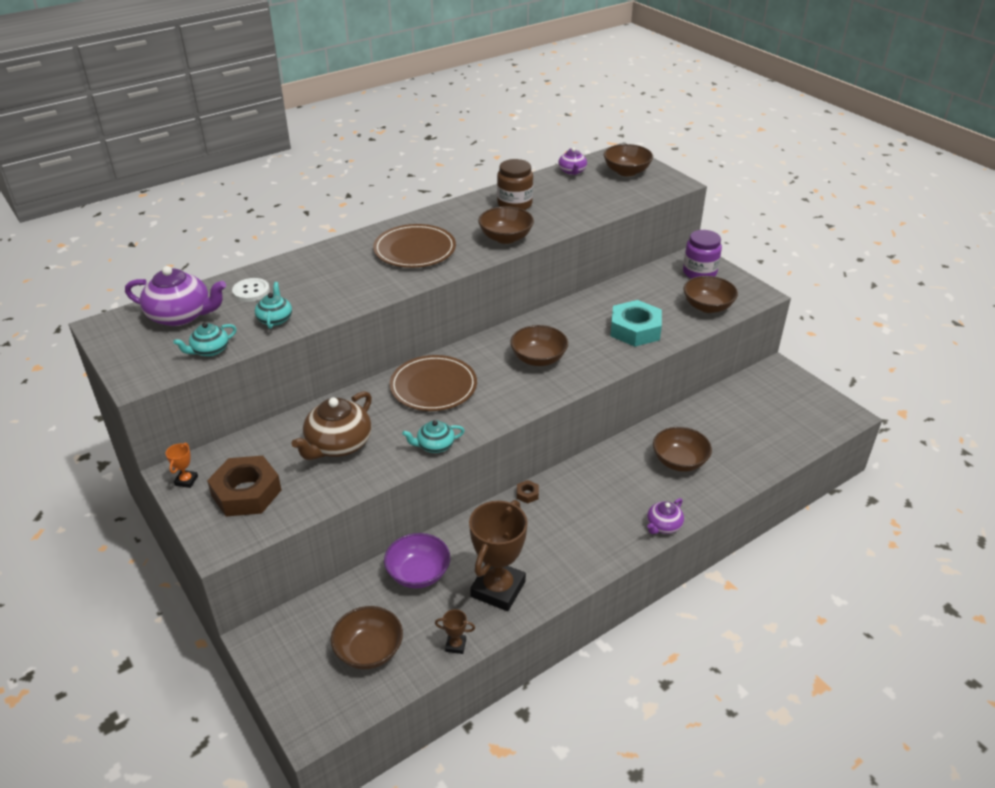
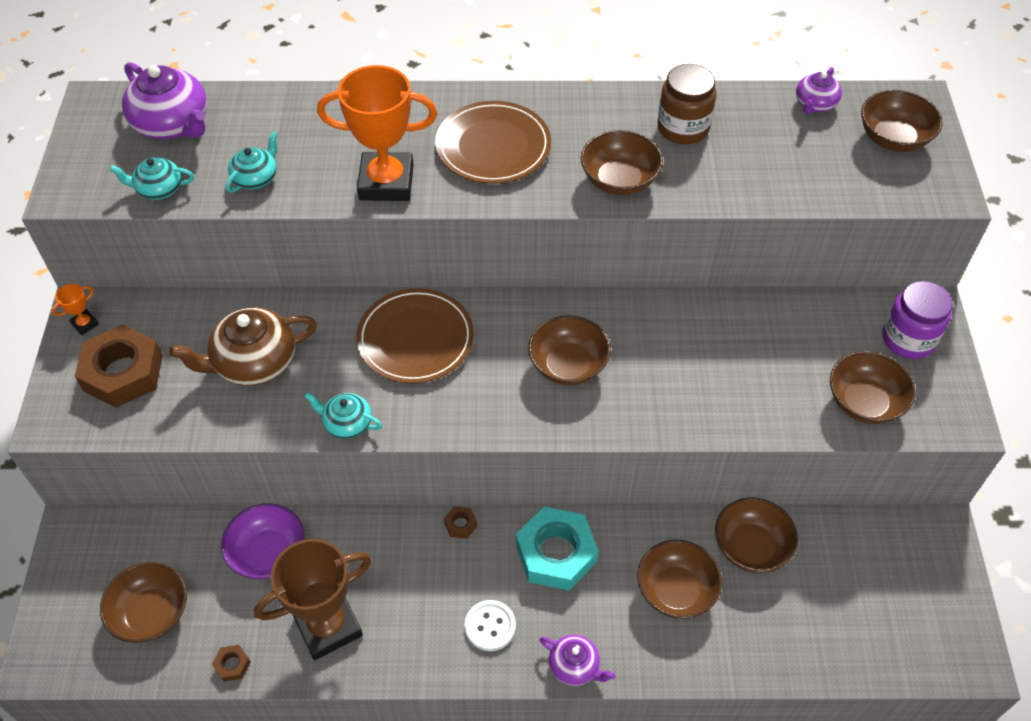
camera: 35 degrees right, 15 degrees up
(251, 291) = (267, 123): white button -> white button (490, 626)
(367, 289) = (386, 182): none -> orange trophy
(455, 645) = (232, 664): brown trophy -> brown nut
(635, 330) = (729, 387): turquoise nut -> turquoise nut (556, 553)
(663, 526) = (575, 666): purple teapot -> purple teapot turned 135 degrees counterclockwise
(696, 422) = (751, 547): none -> brown bowl

